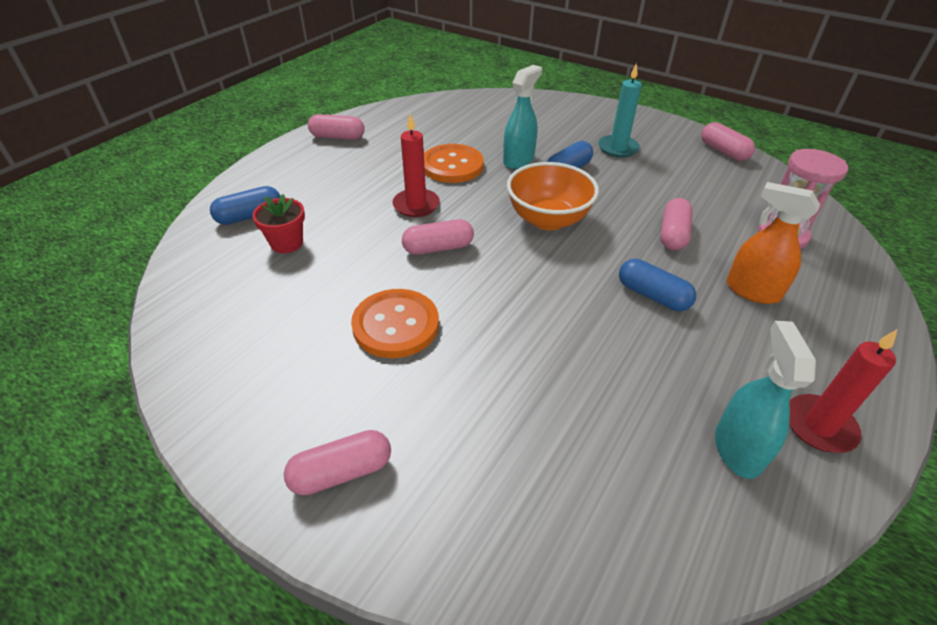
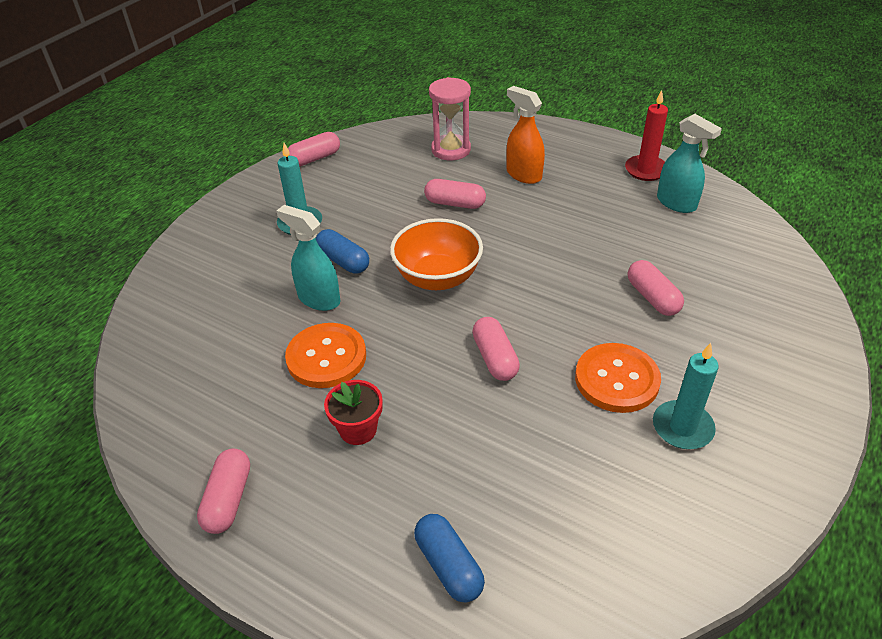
camera: 90 degrees left, 0 degrees up
(287, 243) = (504, 503): red flower pot -> red flower pot (358, 429)
(322, 364) = (682, 427): none -> turquoise candle
(341, 472) = (782, 393): pink capsule -> pink capsule (652, 297)
(416, 205) = (415, 384): red candle -> none
(652, 296) = (539, 222): blue capsule -> none
(737, 448) = (676, 203): turquoise spray bottle -> turquoise spray bottle turned 135 degrees counterclockwise
(752, 291) = (523, 174): orange spray bottle -> orange spray bottle turned 105 degrees clockwise

